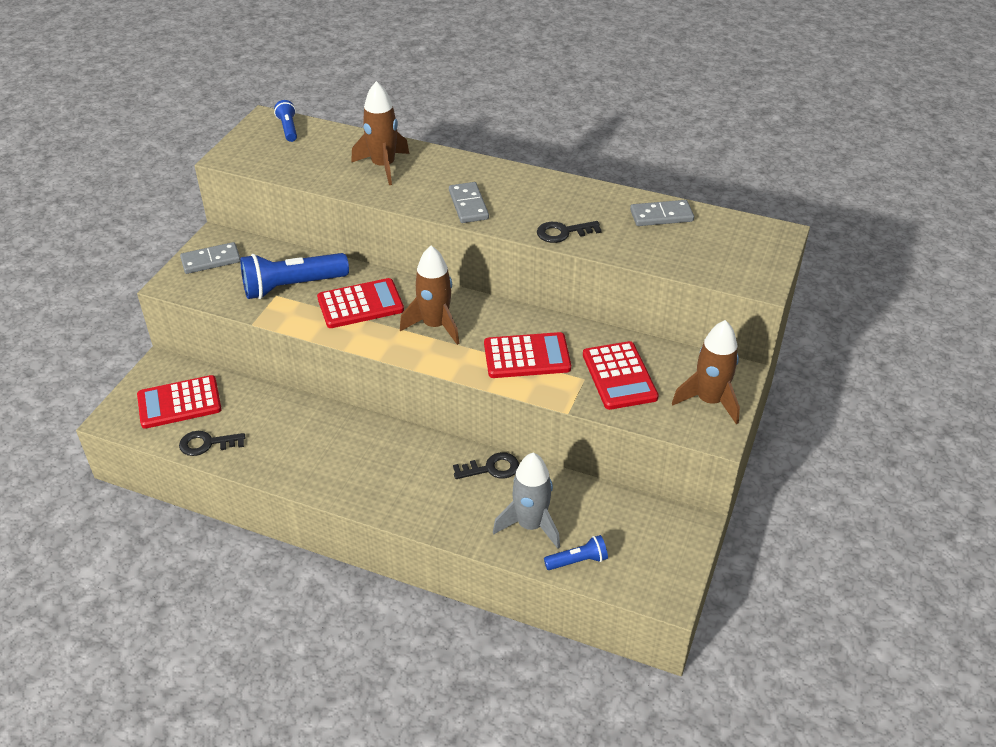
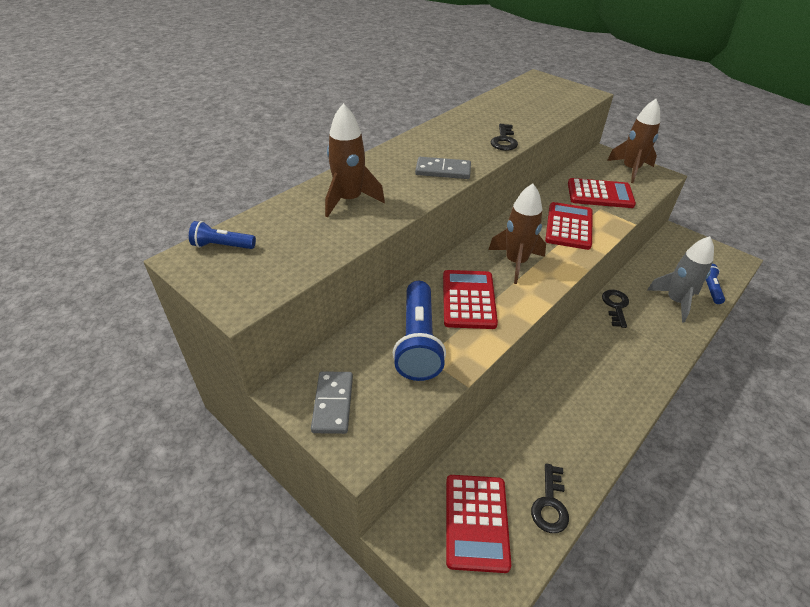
camera: 70 degrees left, 0 degrees up
(661, 216) = (501, 104): grey domino -> none

